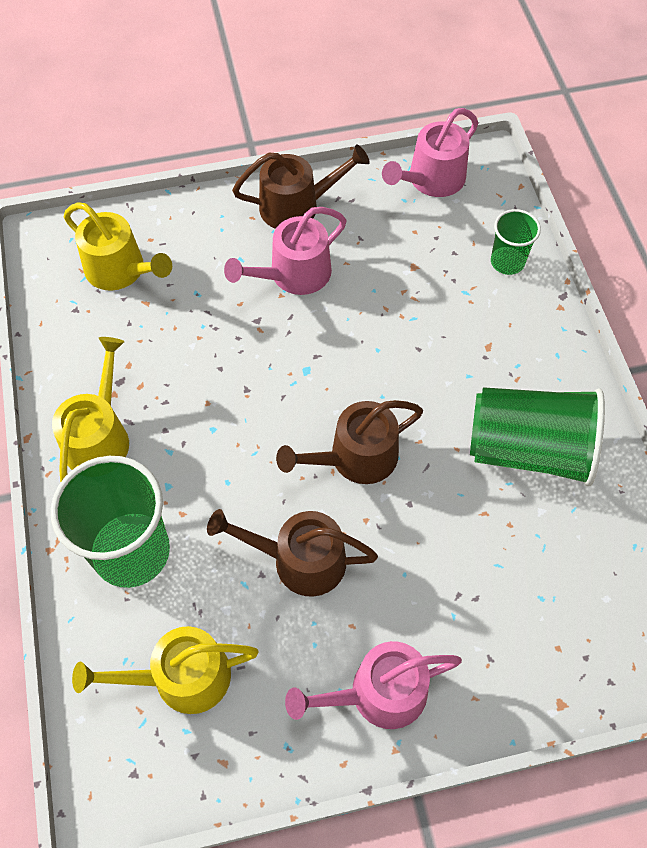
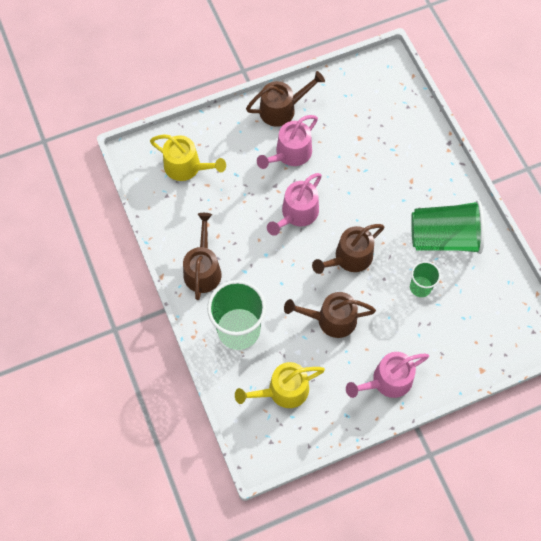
camera: 10 degrees left, 5 degrees up
(99, 437) = (203, 269): yellow watering can -> brown watering can
(432, 180) = (359, 79): pink watering can -> pink watering can (297, 214)
(507, 262) = (413, 126): green cup -> green cup (420, 287)

